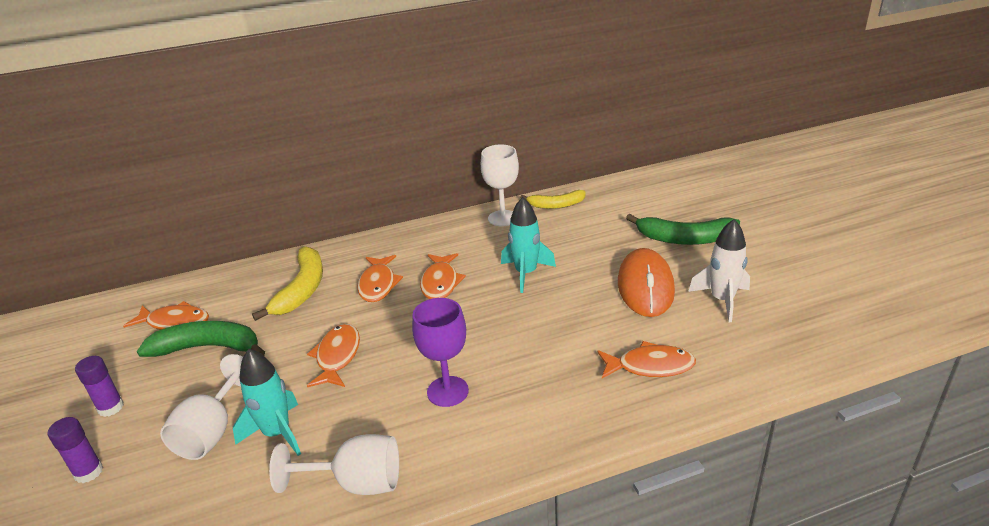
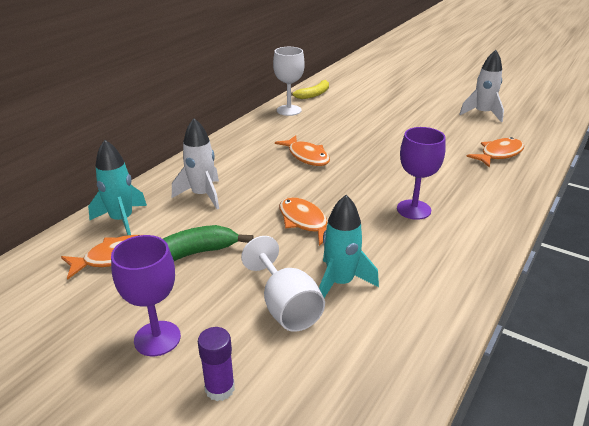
camera: 40 degrees left, 0 degrees up
(111, 407) = (157, 338): purple glue stick -> purple goblet
(302, 289) = (202, 195): yellow banana -> white rocket
(356, 483) = (443, 281): white goblet -> none
(378, 284) = (261, 172): orange fish -> none
(526, 273) = (355, 134): turquoise rocket -> turquoise rocket (122, 220)
(645, 287) = (434, 119): orange mouse -> none
(685, 239) = (417, 92): green banana -> none

